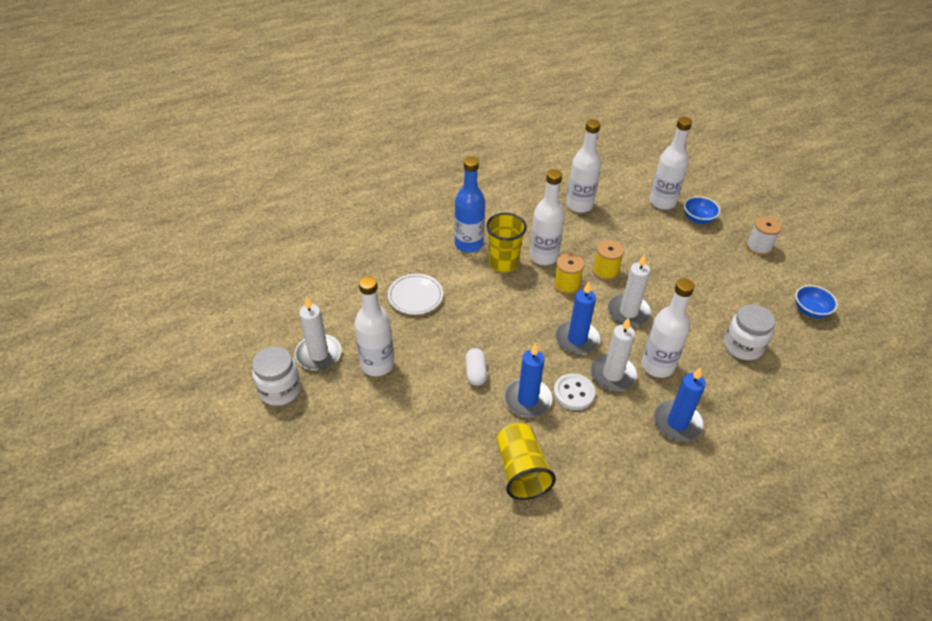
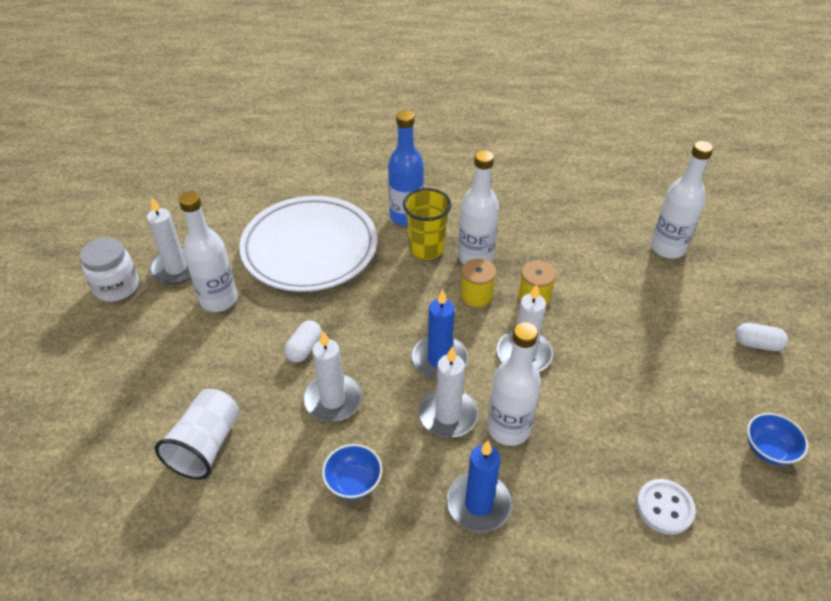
camera: 30 degrees right, 0 degrees up
(415, 296) = (310, 249): white plate -> white plate, size x2.15
(464, 474) = (206, 445): none -> white cup
(521, 471) = (264, 471): yellow cup -> none
(527, 400) = (333, 400): blue candle -> white candle
(574, 393) = (388, 415): white button -> white button (664, 507)
(579, 205) = (562, 218): white bottle -> none
(698, 219) = (699, 282): blue bowl -> blue bowl (353, 482)
(742, 346) = (636, 453): white jar -> none
(759, 247) = (757, 344): white spool -> white capsule

